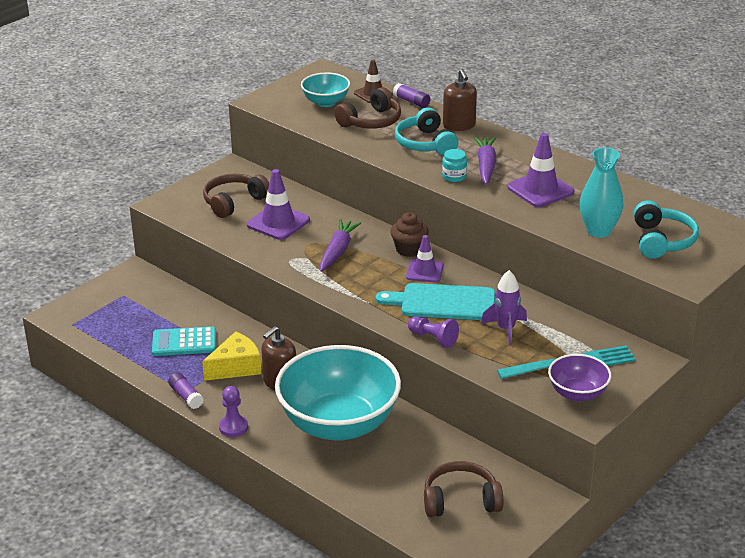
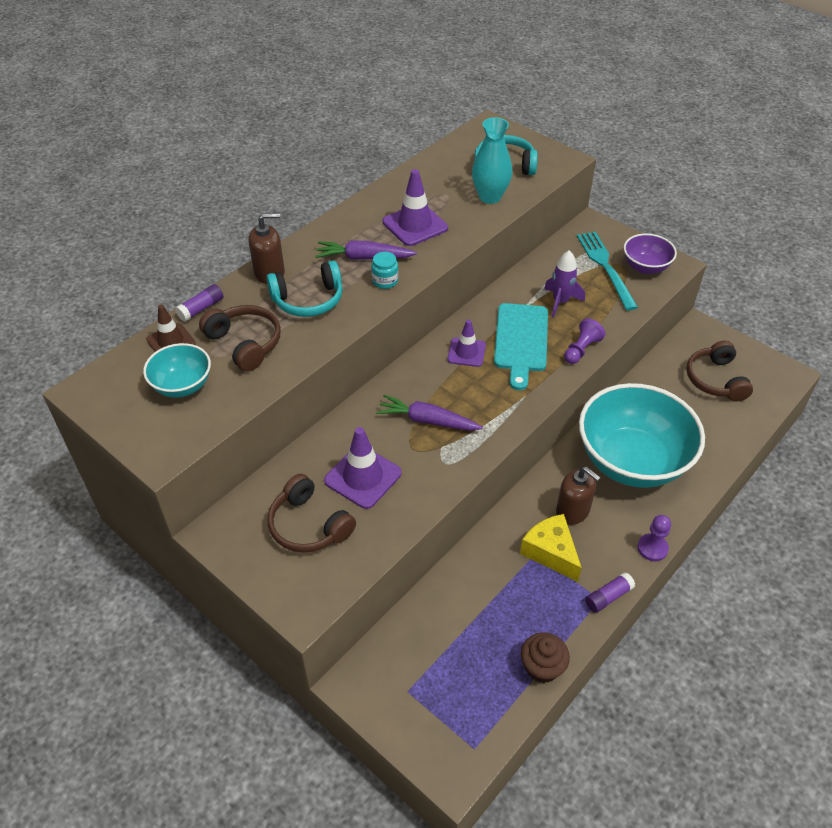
camera: 90 degrees left, 15 degrees up
(184, 342) = (508, 608): turquoise calculator -> none
(409, 249) = (425, 363): brown cupcake -> brown cupcake (542, 667)

